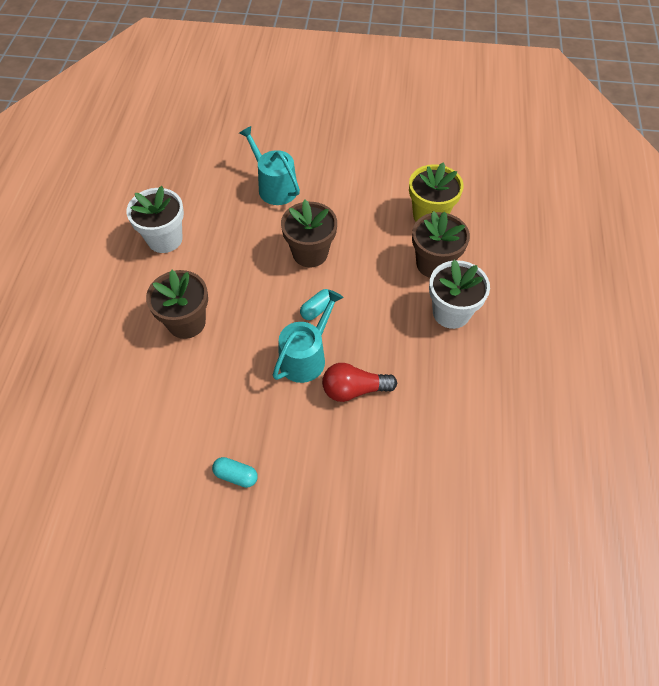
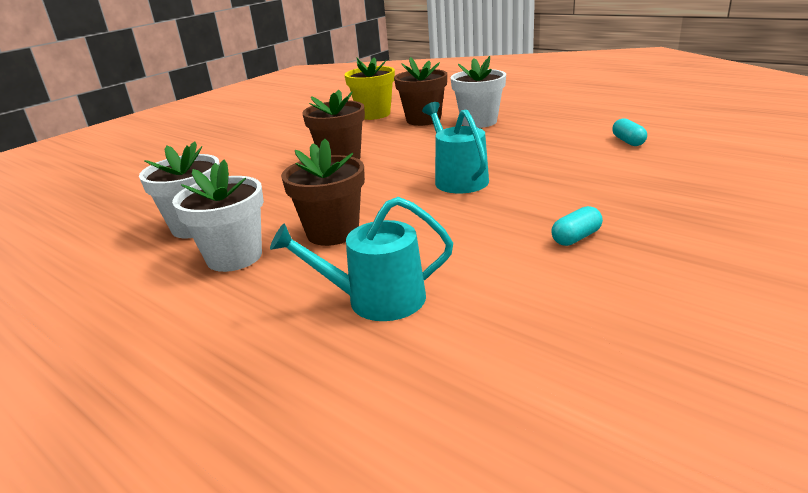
camera: 55 degrees left, 30 degrees down
(136, 288) = (234, 257): none -> white flower pot
(274, 187) = (237, 162): turquoise watering can -> turquoise watering can (376, 300)
(317, 309) = (409, 166): turquoise capsule -> turquoise capsule (628, 141)
(354, 389) = (519, 165): red light bulb -> none

